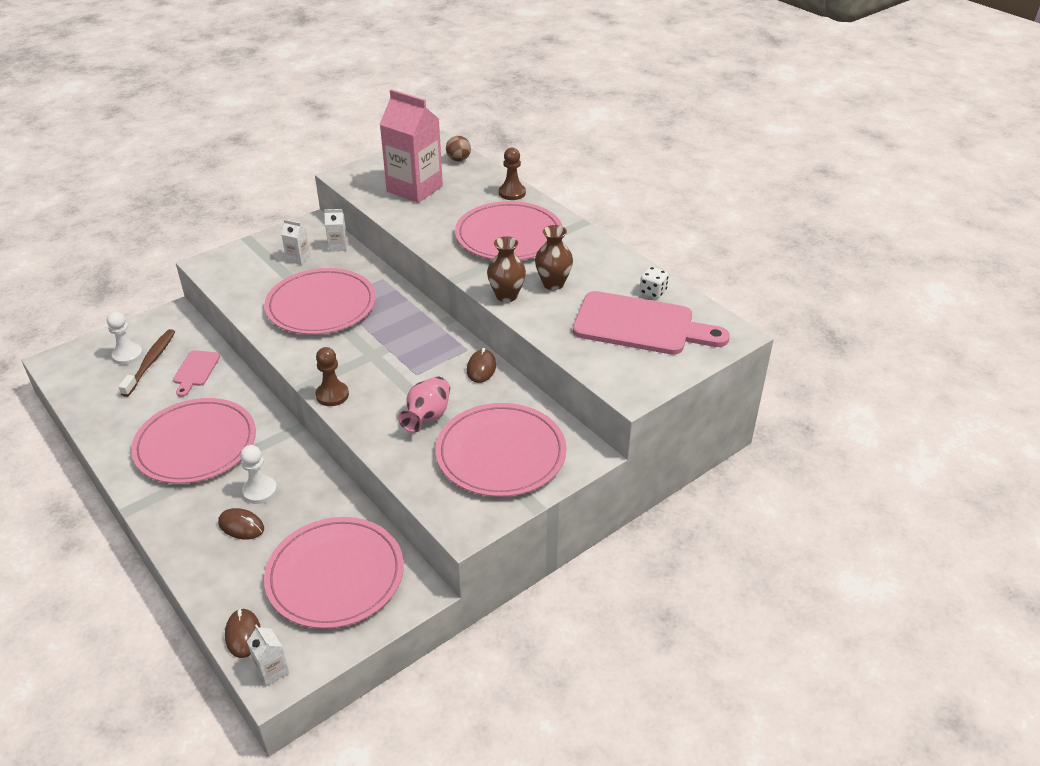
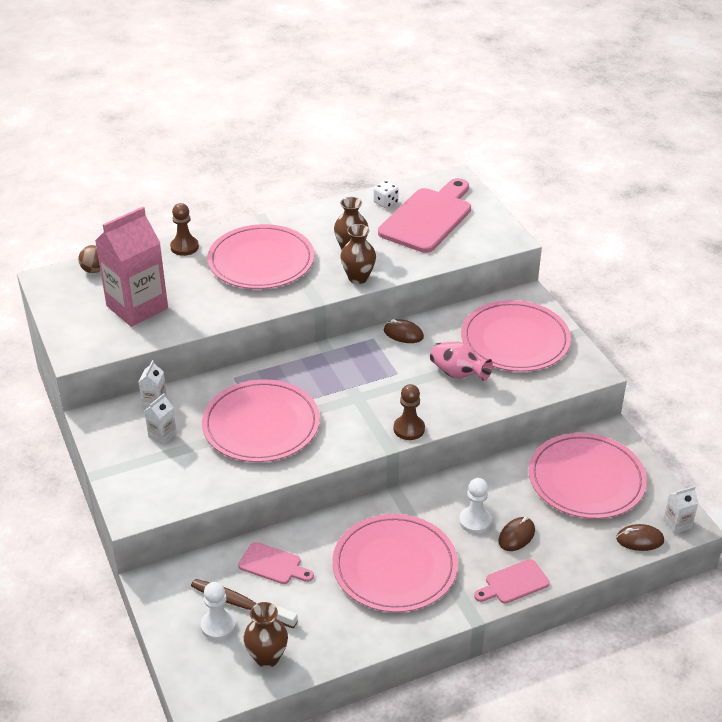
camera: 75 degrees left, 0 degrees up
(92, 388) = (267, 657): none -> brown vase
(175, 532) = (514, 583): none -> pink cutting board

